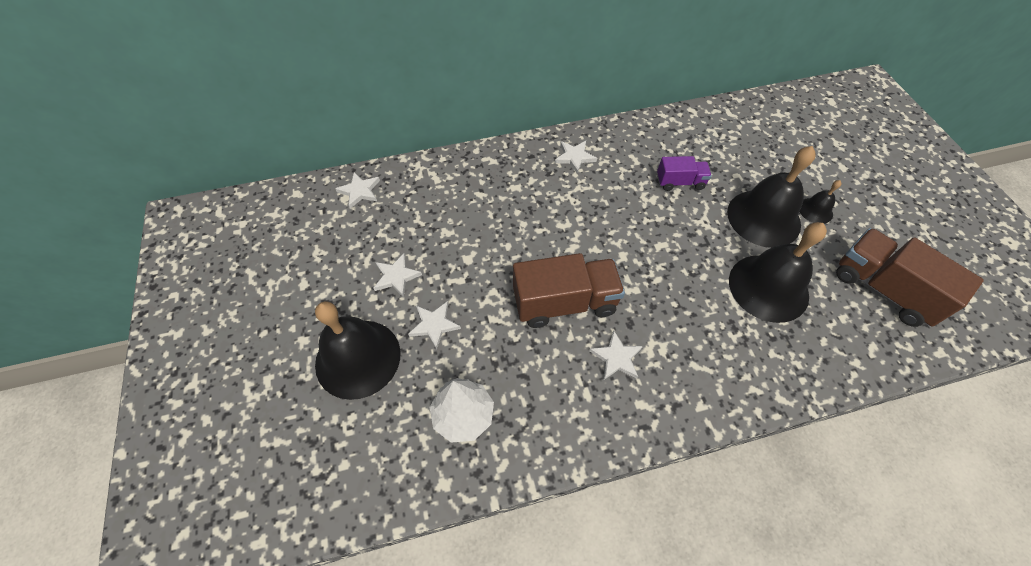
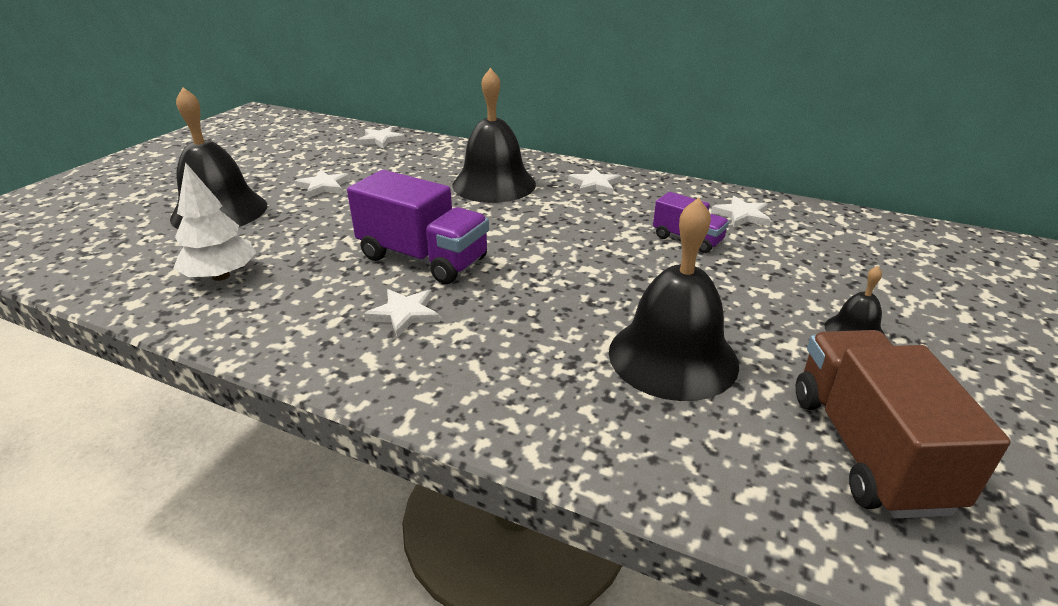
camera: 40 degrees right, 25 degrees down
(434, 325) = (299, 220): white star -> white star (742, 215)
(564, 302) = (423, 258): brown truck -> purple truck
(763, 218) = (759, 305): black bell -> black bell (494, 184)

